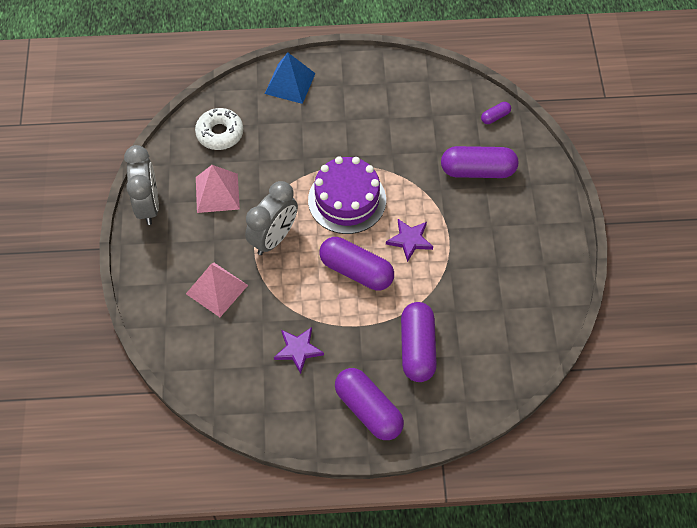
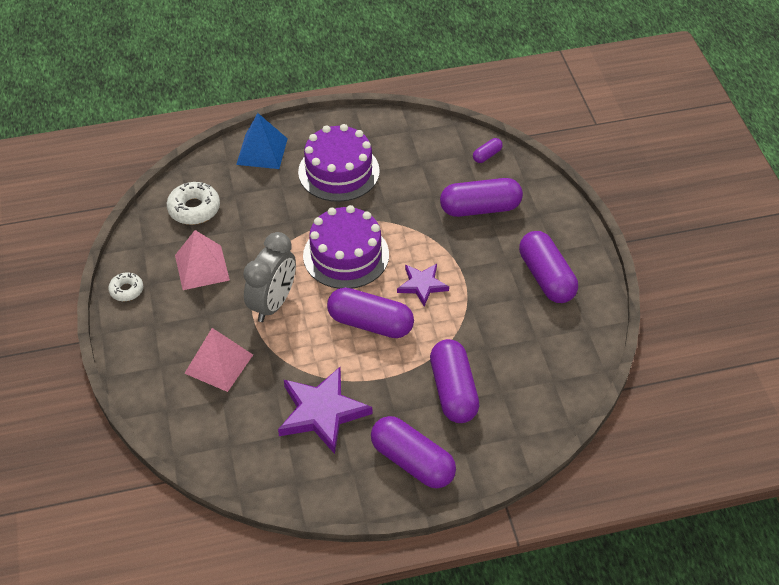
camera: 10 degrees left, 10 degrees down
(148, 205) = (126, 290): grey clock -> white donut
(298, 350) = (322, 412): purple star -> purple star, size x1.70
(356, 114) = (339, 171): none -> purple cake
(524, 249) = (546, 277): none -> purple capsule

